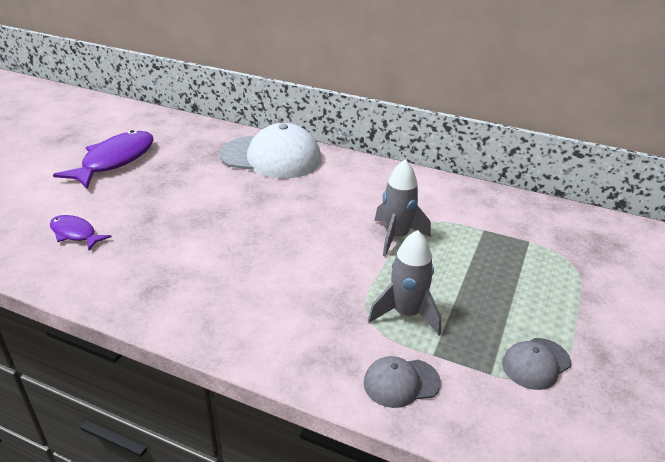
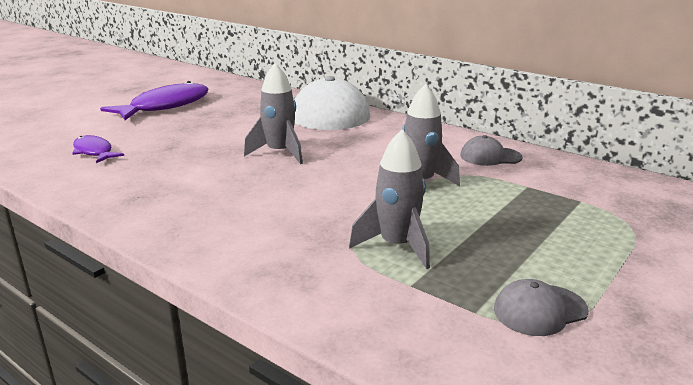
camera: 15 degrees right, 10 degrees down
(258, 214) = (279, 153): none -> grey rocket
(401, 382) = (358, 304): grey cap -> grey cap (490, 156)

